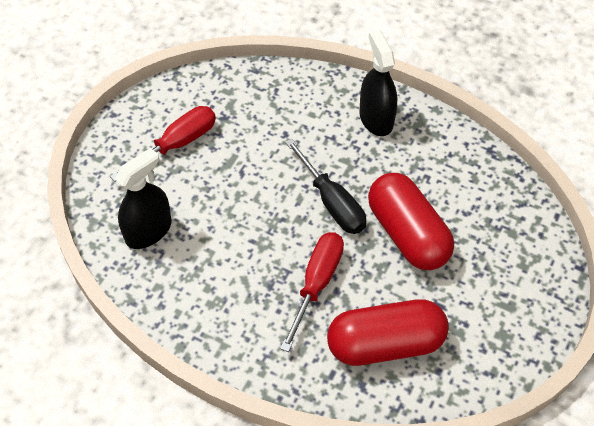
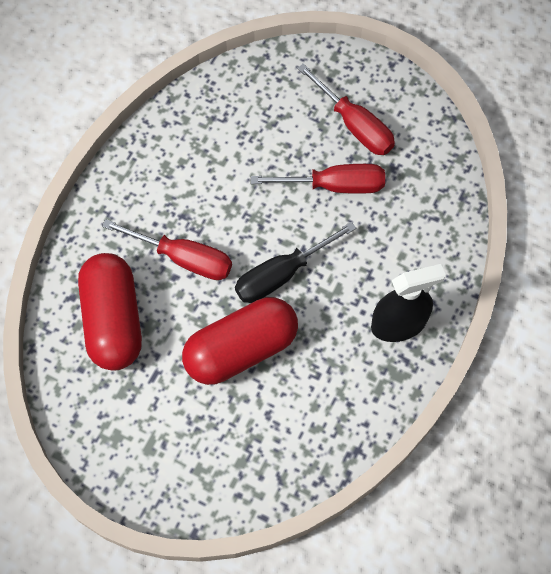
camera: 90 degrees right, 10 degrees up
(148, 231) = (247, 107): black spray bottle -> none
(241, 161) = (334, 186): none -> red screwdriver

